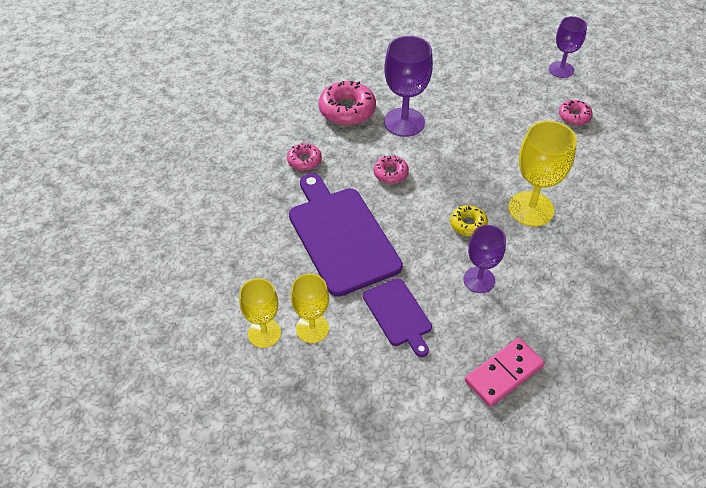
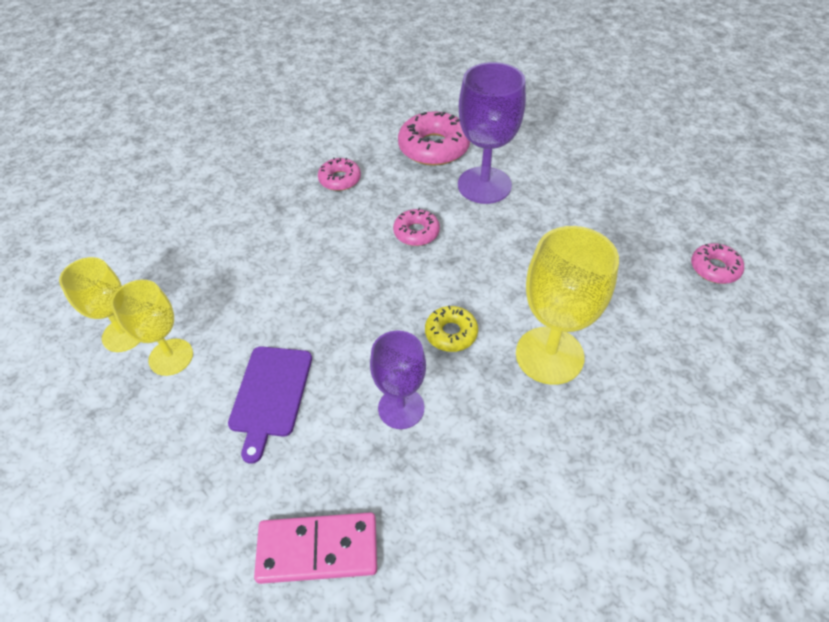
camera: 35 degrees right, 0 degrees up
(341, 236) = (299, 274): purple cutting board -> none
(561, 69) = (744, 205): purple goblet -> none

